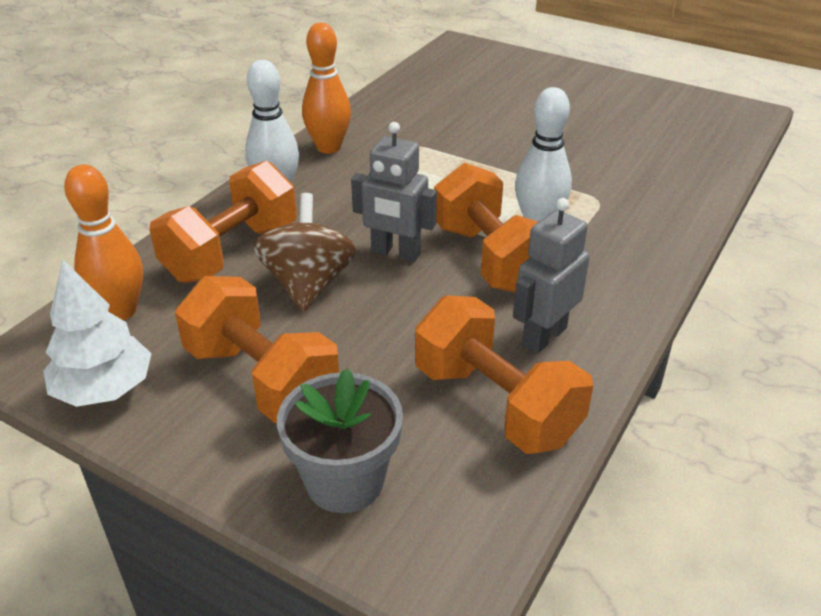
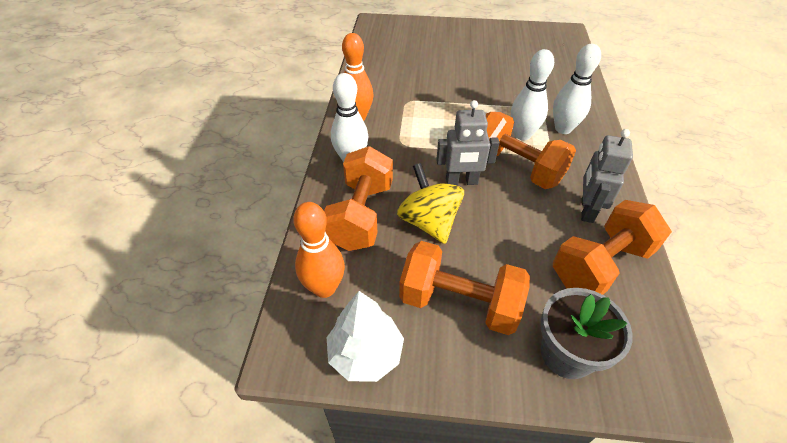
camera: 25 degrees left, 10 degrees up
(308, 284) = (429, 222): brown spinning top -> yellow spinning top
(496, 404) = (600, 265): orange dumbbell -> orange dumbbell turned 60 degrees counterclockwise
(610, 232) = (563, 129): none -> white bowling pin

